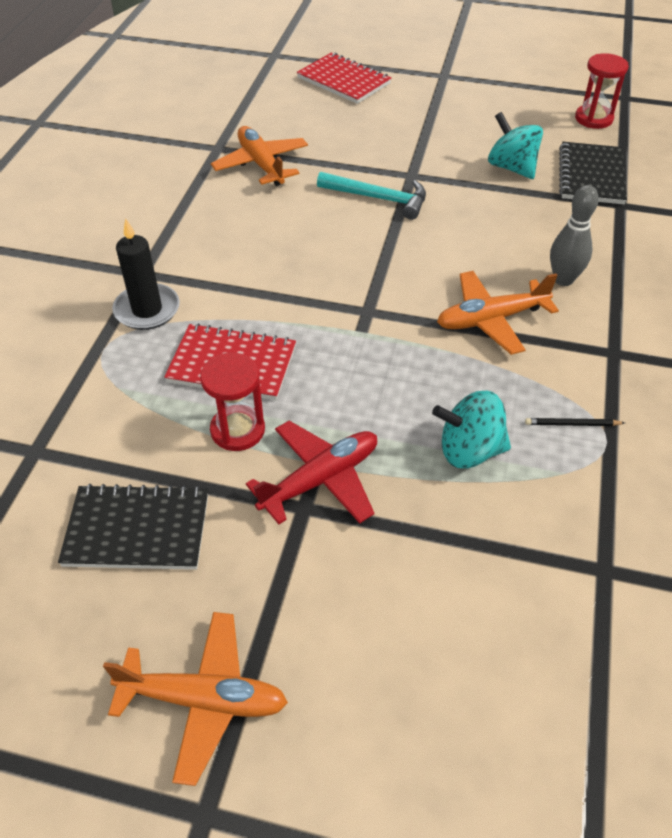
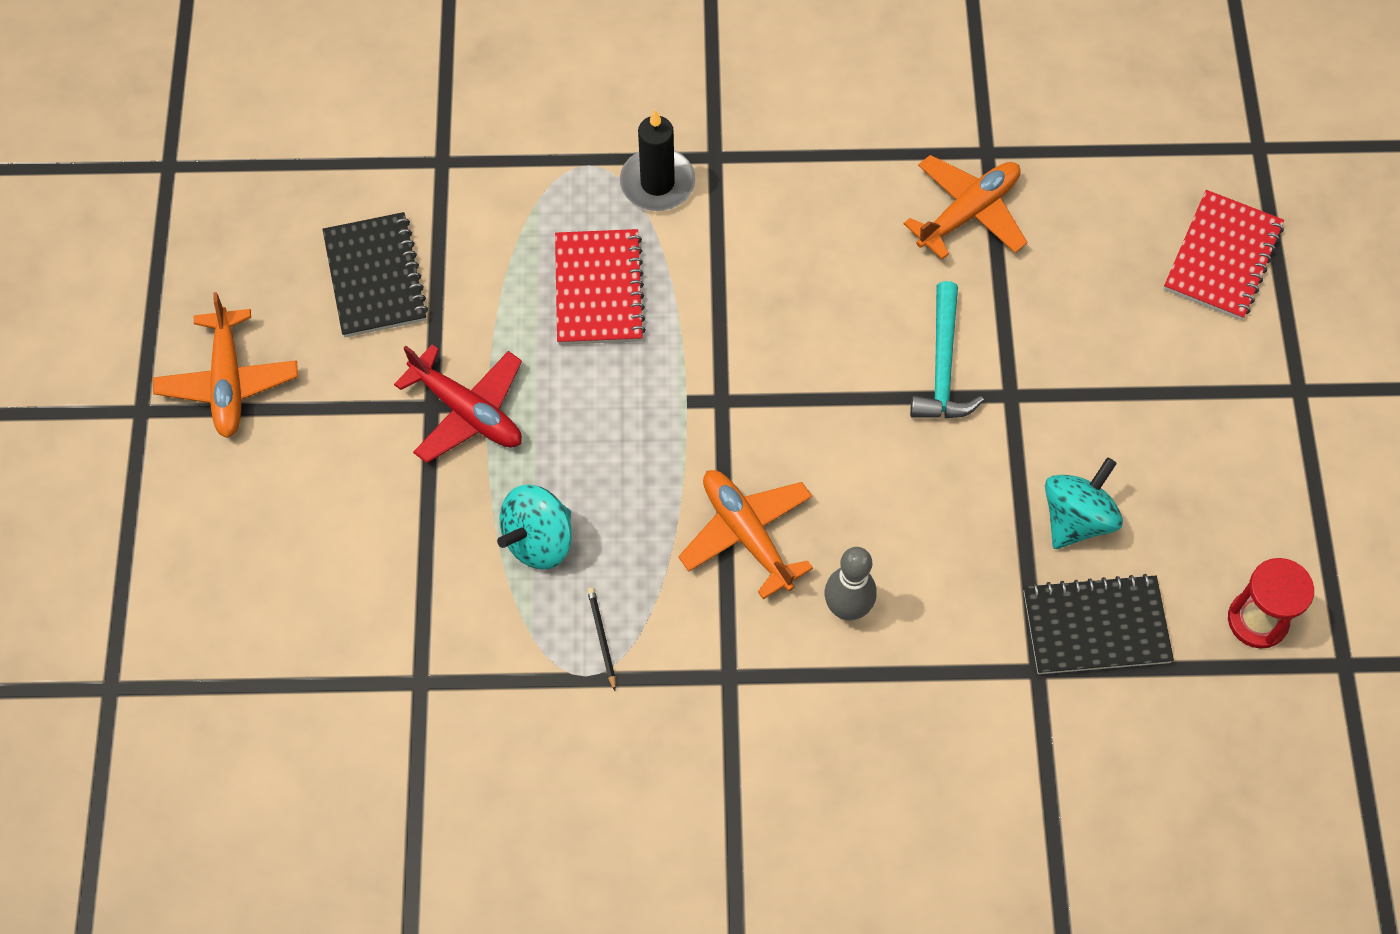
camera: 75 degrees right, 15 degrees up
(237, 430) = (511, 322): red hourglass -> none
(469, 450) = (539, 540): turquoise spinning top -> turquoise spinning top turned 120 degrees counterclockwise

